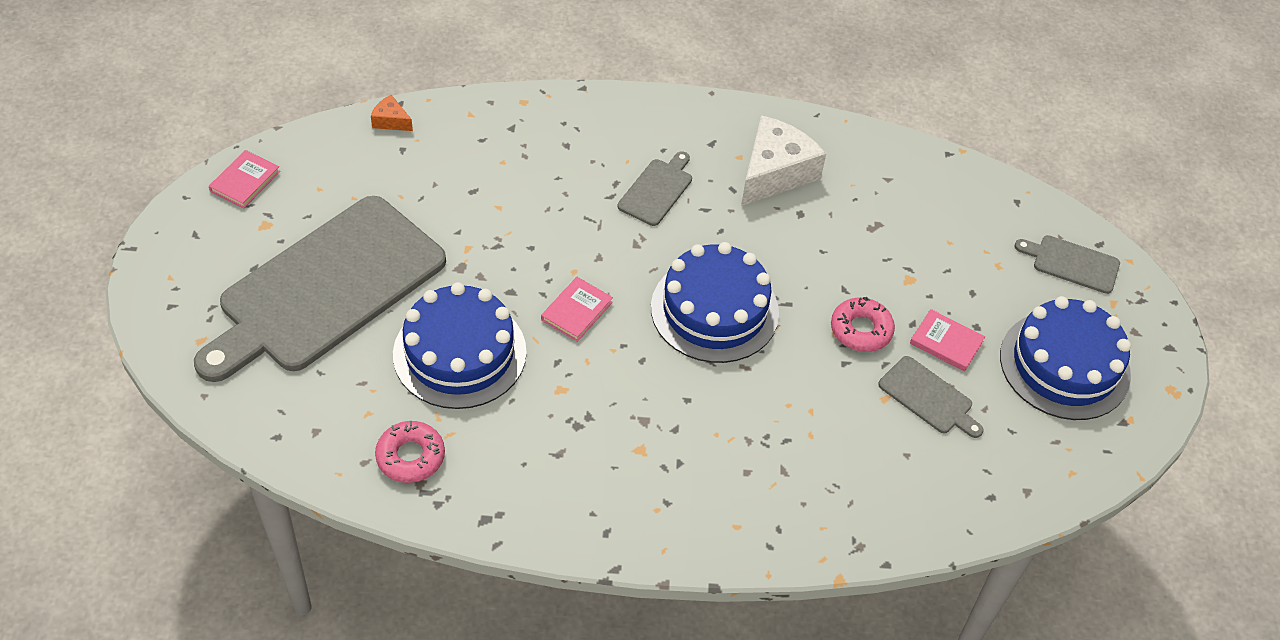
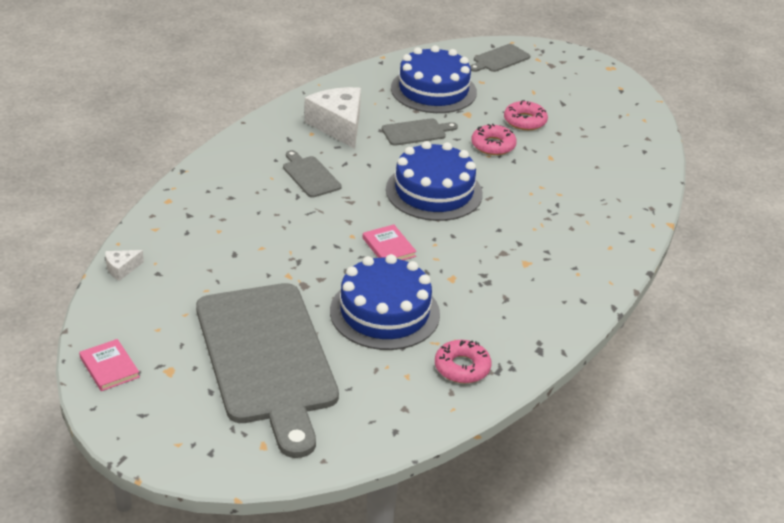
camera: 60 degrees left, 15 degrees down
(391, 121) = (121, 269): orange cheese -> white cheese
(928, 397) = (560, 143): grey cutting board -> grey cutting board (416, 132)
(946, 342) = (525, 121): pink book -> pink donut
(1064, 365) = (569, 91): blue cake -> blue cake (433, 90)

